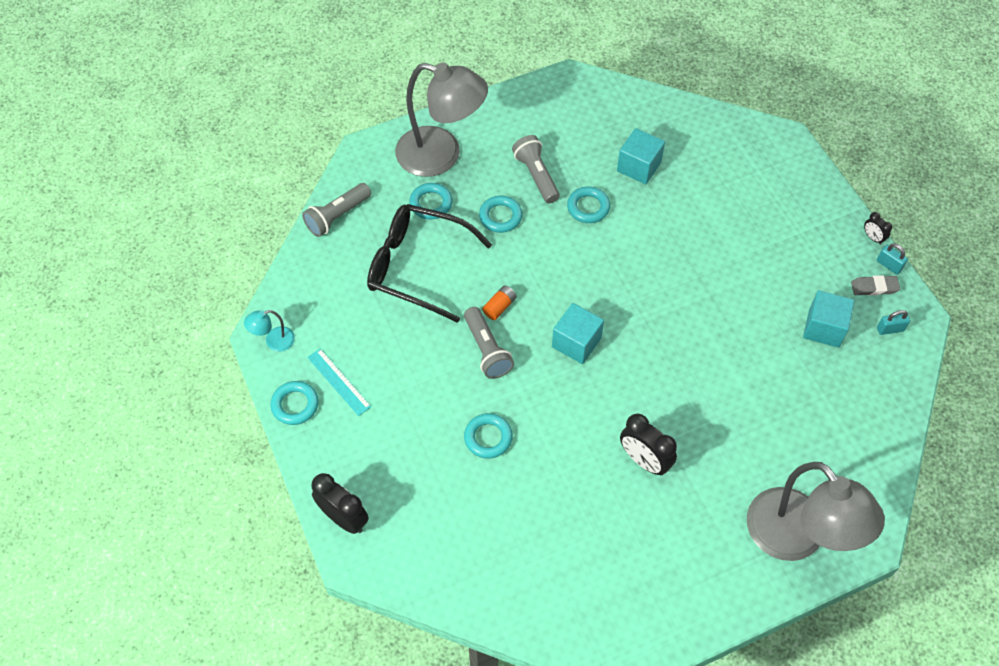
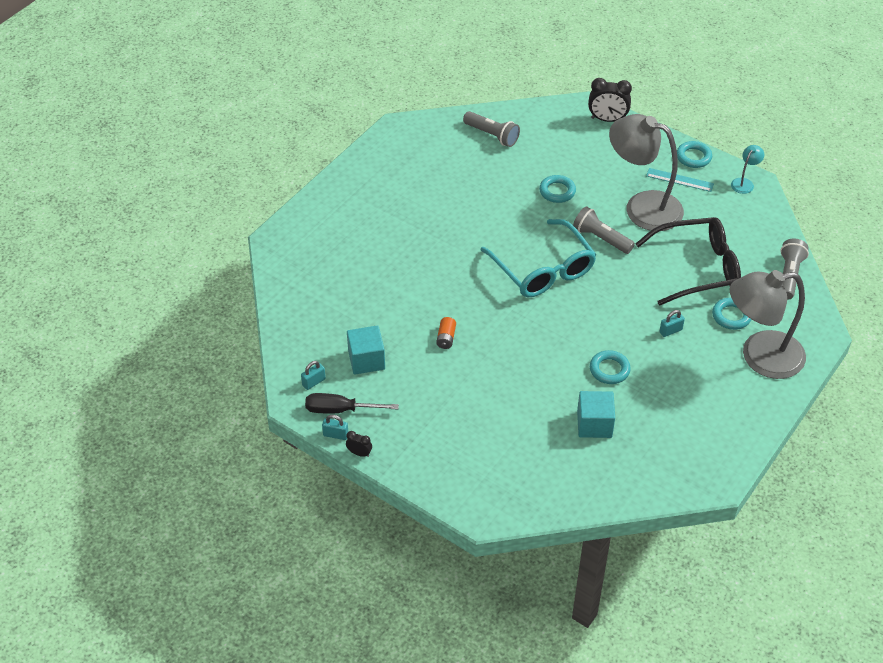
camera: 150 degrees right, 10 degrees down
(499, 307) = (616, 268): orange battery -> orange battery (446, 338)
(500, 216) = (670, 331): turquoise ring -> turquoise padlock
(536, 175) = (671, 376): grey flashlight -> grey flashlight (492, 135)
(576, 342) = (543, 270): turquoise cube -> turquoise glasses
(644, 460) = (447, 221): black clock -> none
(796, 538) = (322, 221): grey lamp -> grey lamp (642, 207)
(874, 288) = (340, 410): grey eraser -> black screwdriver

